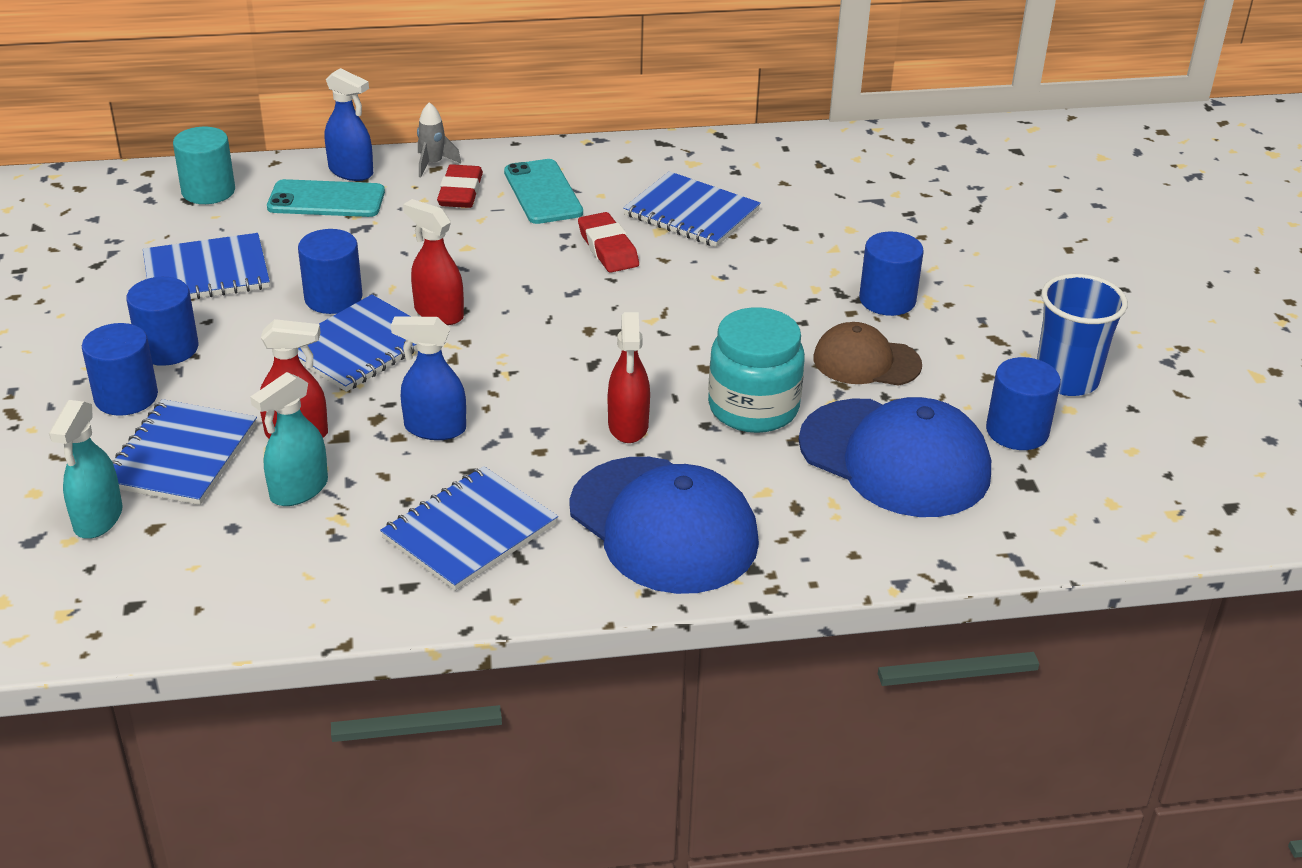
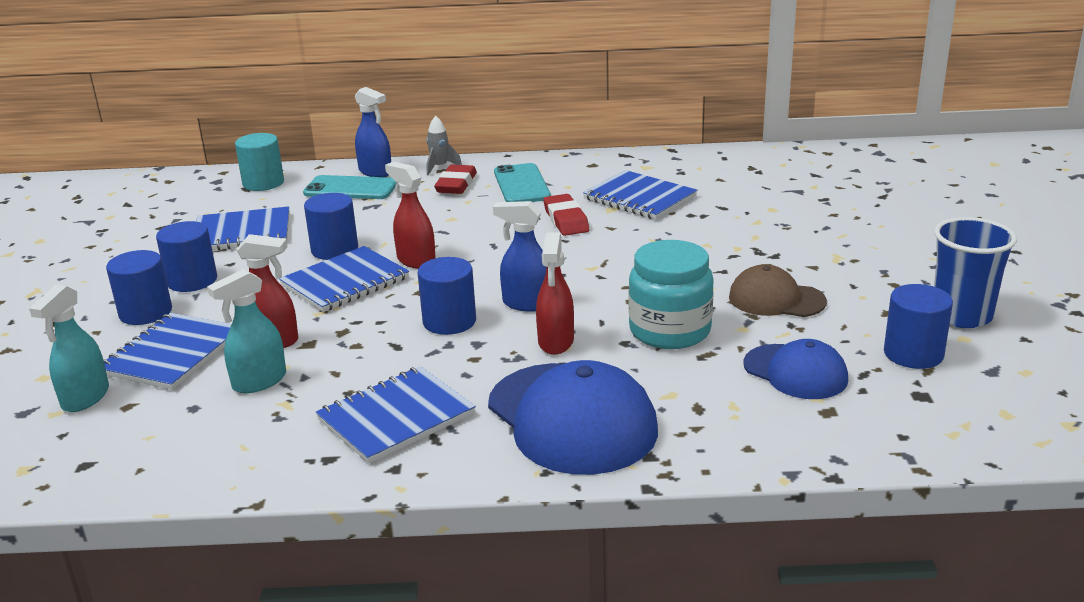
camera: 10 degrees right, 10 degrees down
(434, 428) = (388, 340): blue spray bottle -> blue spray bottle (527, 304)
(887, 300) = (799, 256): blue cylinder -> blue cylinder (449, 321)
(895, 458) = (795, 372): blue cap -> blue cap, size x0.58

